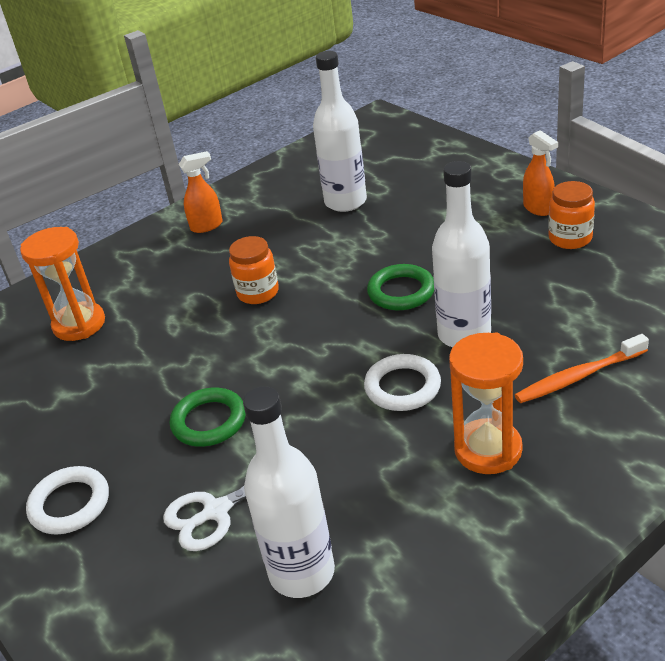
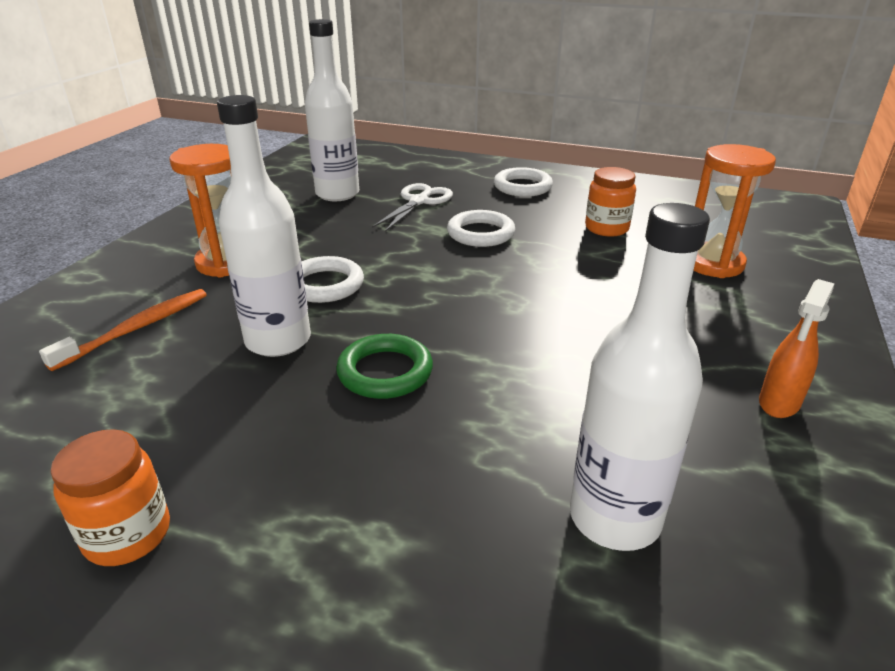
camera: 145 degrees right, 5 degrees down
(209, 421) = (480, 233): green ring -> white ring
(258, 292) = (569, 331): orange jar -> orange jar (606, 228)
(538, 208) = (195, 609): orange spray bottle -> none

